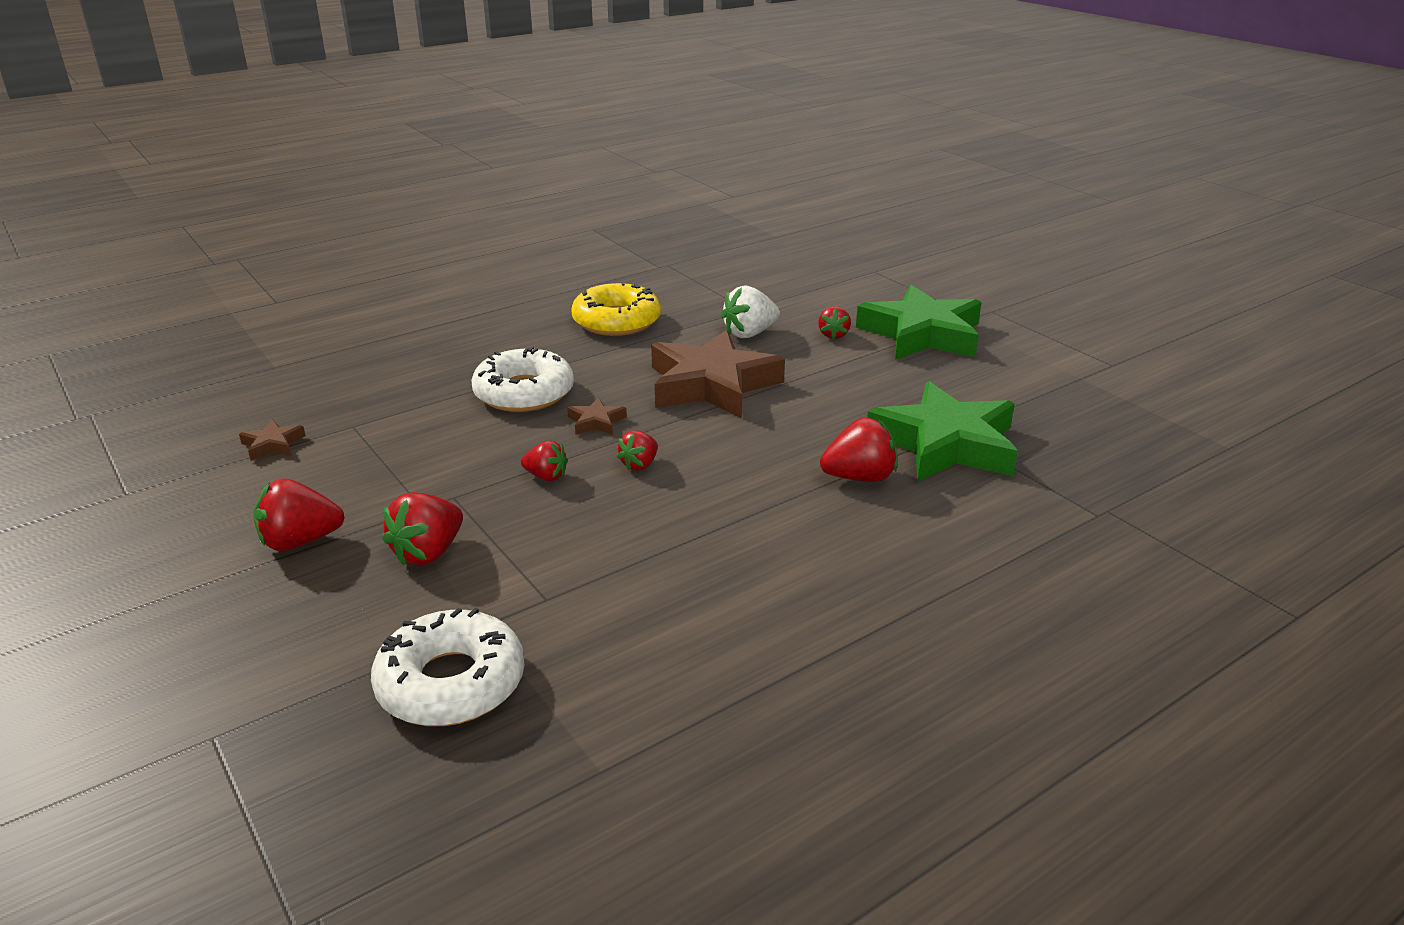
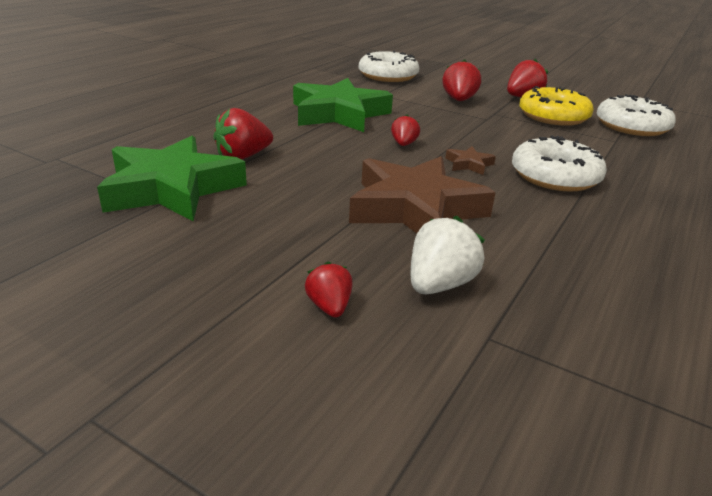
camera: 155 degrees right, 0 degrees up
(273, 445) = (632, 126): brown star -> white donut
(546, 476) = (452, 132): red strawberry -> none
(616, 321) = (611, 271): yellow donut -> yellow donut (553, 116)
(921, 334) = (197, 339): green star -> green star (339, 114)

